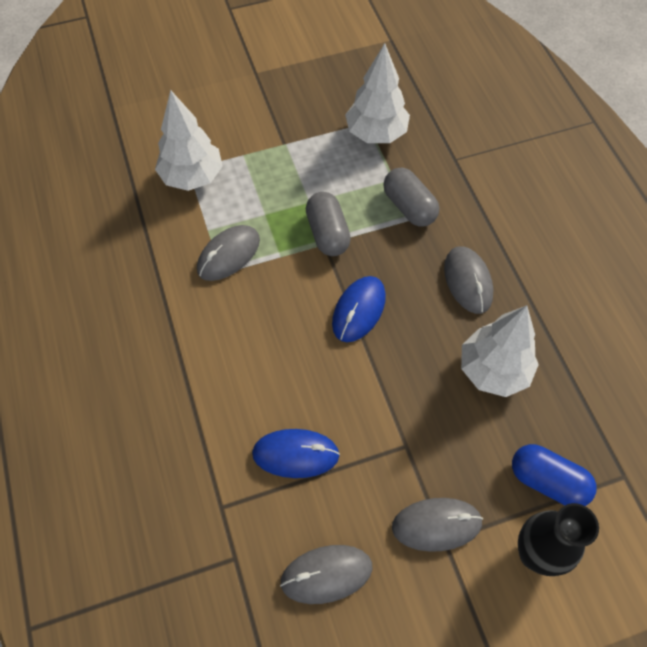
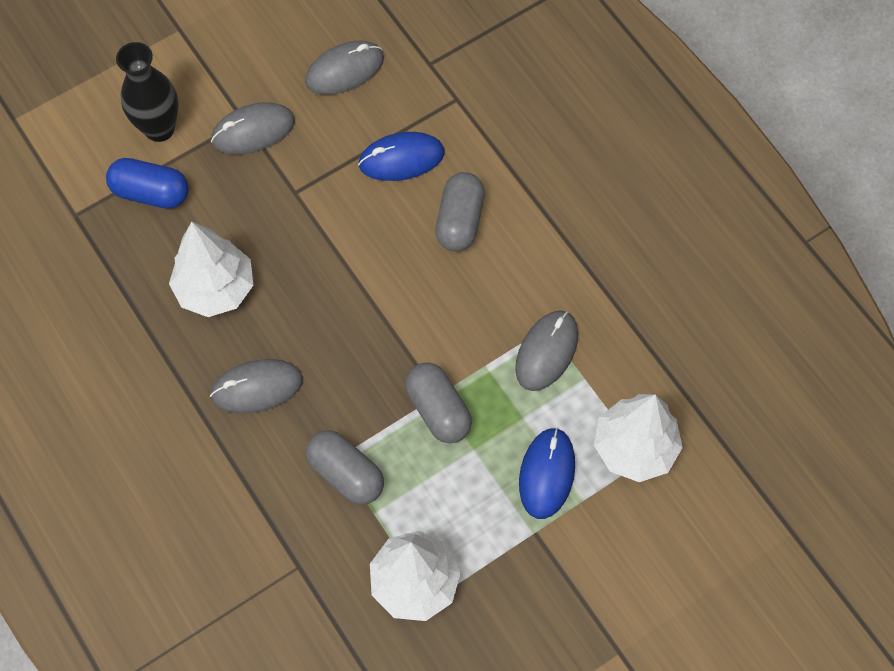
camera: 165 degrees right, 5 degrees up
(261, 379) = (460, 221): none -> grey capsule
(359, 310) = (376, 321): blue mouse -> blue mouse (546, 474)
(468, 281) = (257, 388): grey mouse -> grey mouse turned 75 degrees counterclockwise

